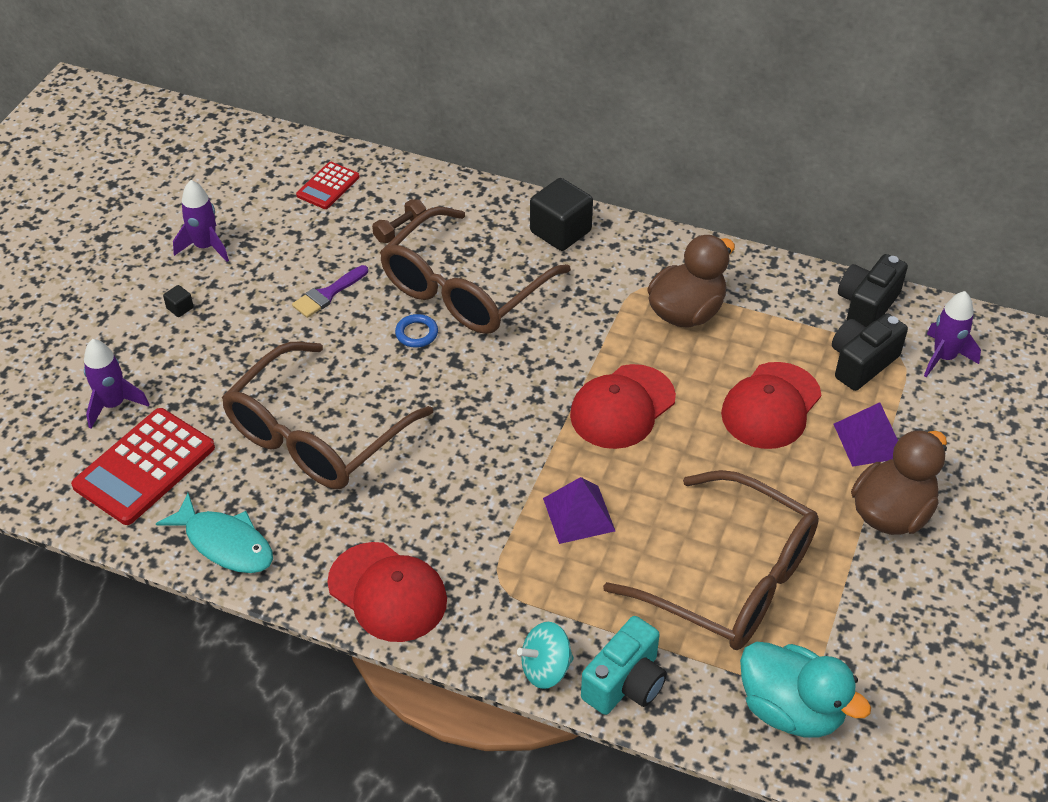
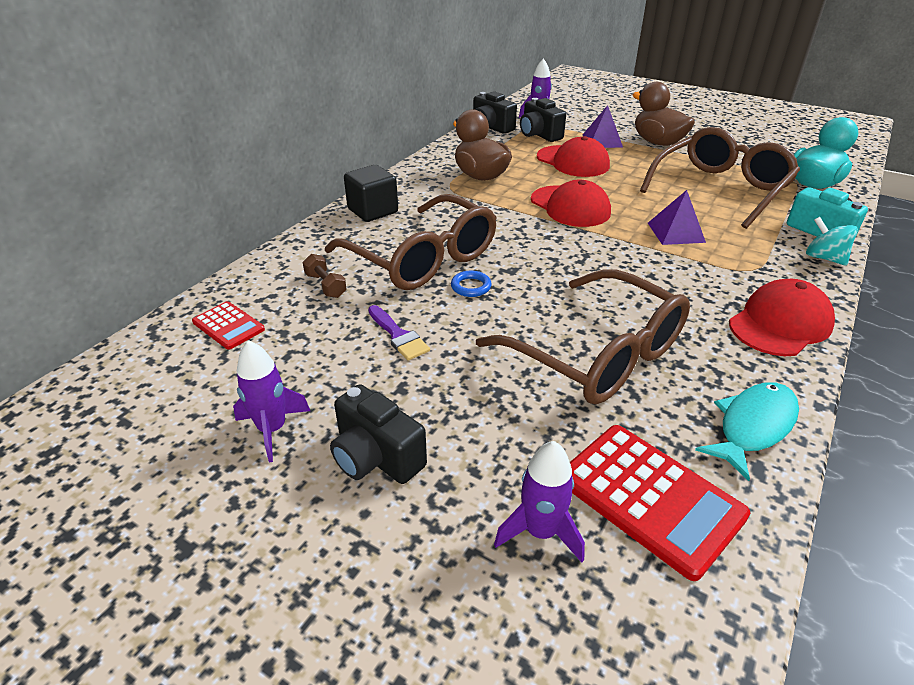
camera: 80 degrees left, 10 degrees down
(180, 308) = (376, 457): black cube -> black camera
(546, 668) = (824, 258): turquoise spinning top -> turquoise spinning top turned 150 degrees clockwise

